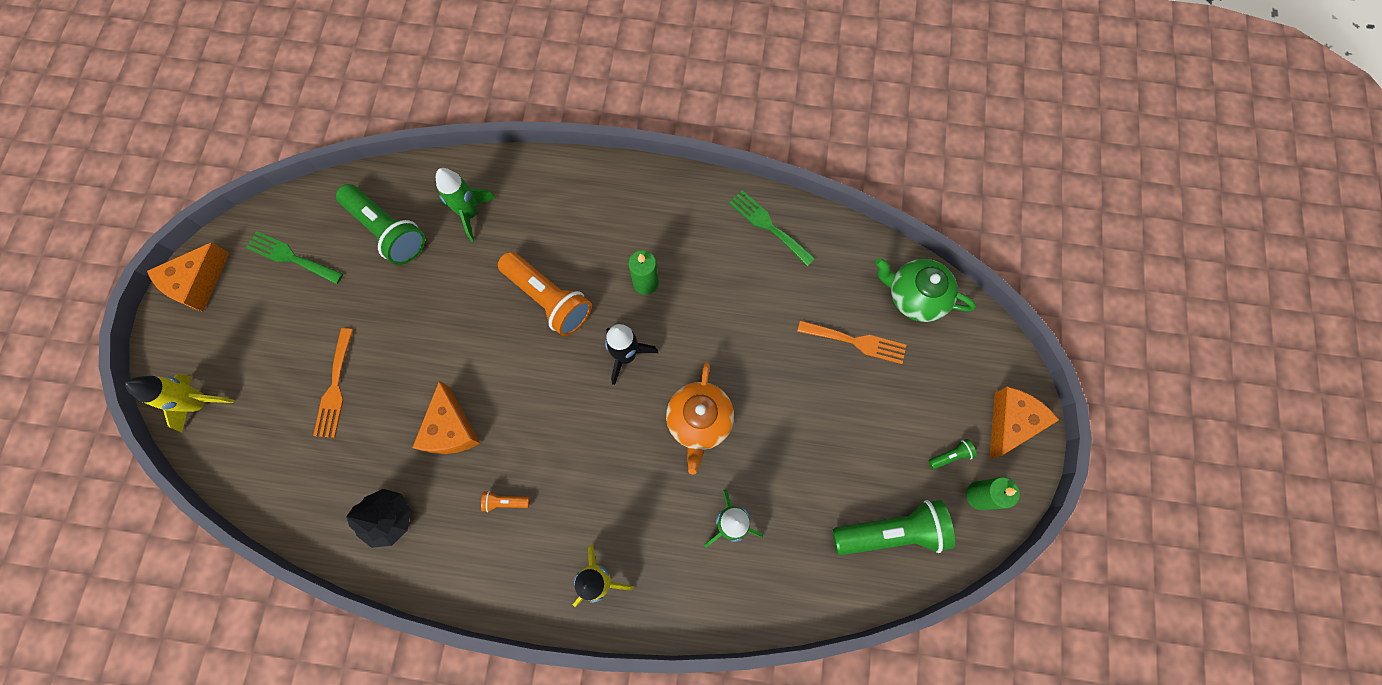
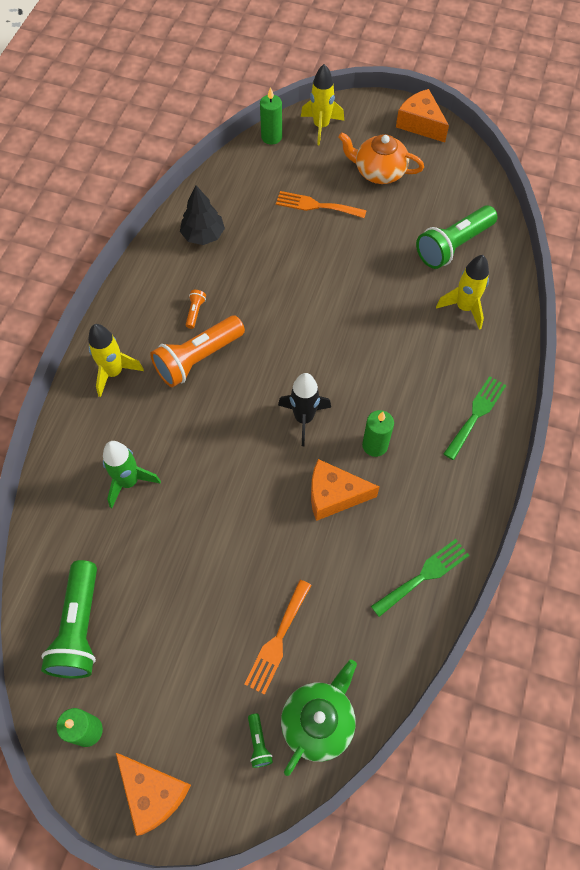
camera: 100 degrees right, 10 degrees down
(219, 463) = (271, 137): none -> green candle
(291, 257) = (436, 180): green fork -> green fork (476, 414)
(451, 429) = (265, 279): orange cheese -> orange cheese (334, 495)
(470, 214) = (464, 308): green rocket -> yellow rocket
(548, 299) = (370, 361): orange flashlight -> orange flashlight (198, 358)
(699, 421) = (228, 471): orange teapot -> orange teapot (378, 172)
(950, 456) = (135, 711): green flashlight -> green flashlight (258, 743)

